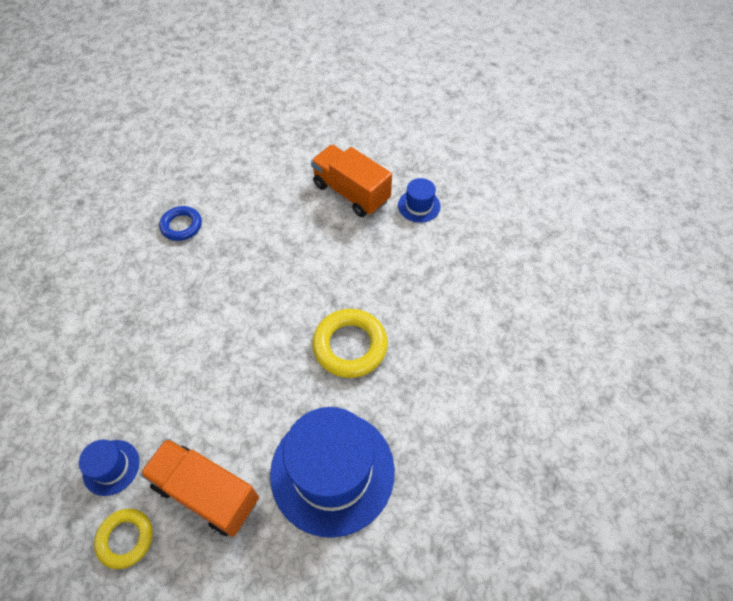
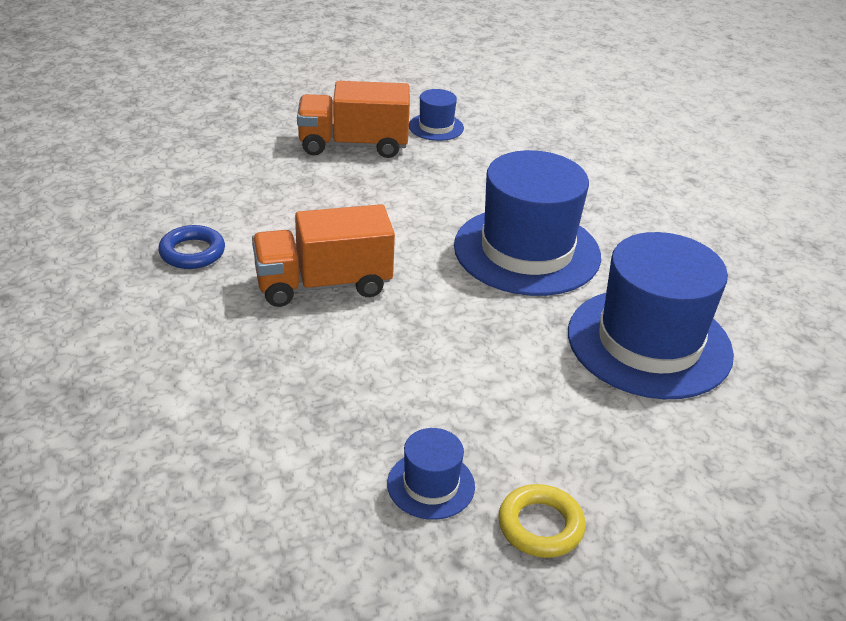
camera: 45 degrees left, 20 degrees down
(206, 493) = (563, 434): orange truck -> orange truck (323, 284)
(350, 346) = (527, 251): yellow ring -> blue hat

